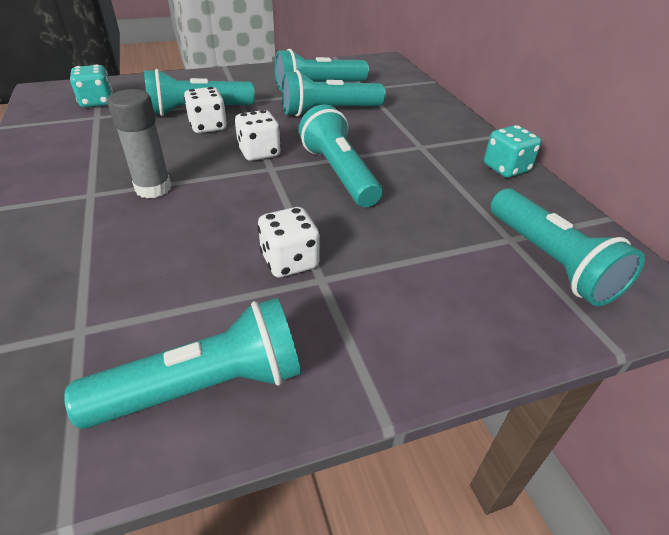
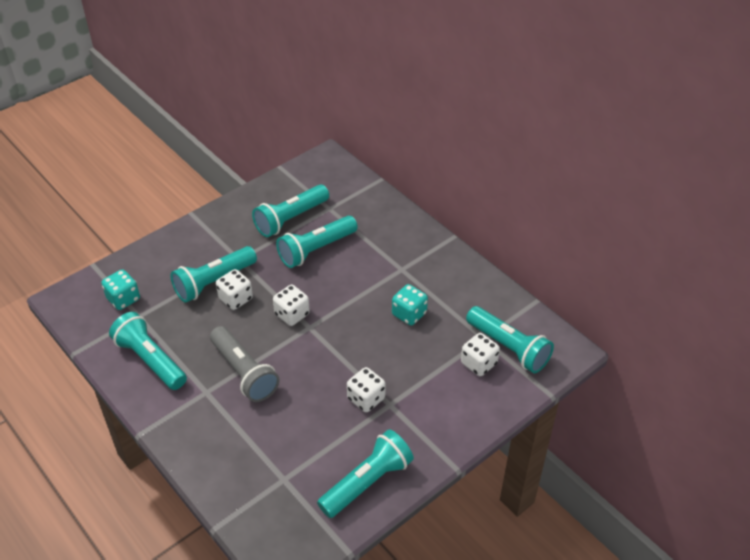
camera: 20 degrees left, 5 degrees up
(153, 188) = (244, 372): grey glue stick -> grey flashlight
(339, 173) = (358, 316): turquoise flashlight -> turquoise flashlight (150, 360)
(492, 267) = (478, 363): none -> white dice
(506, 168) = (465, 274): turquoise dice -> turquoise dice (409, 314)

